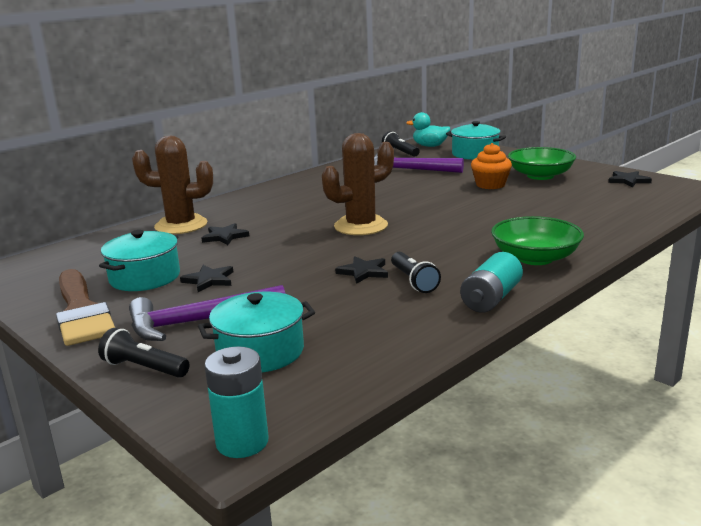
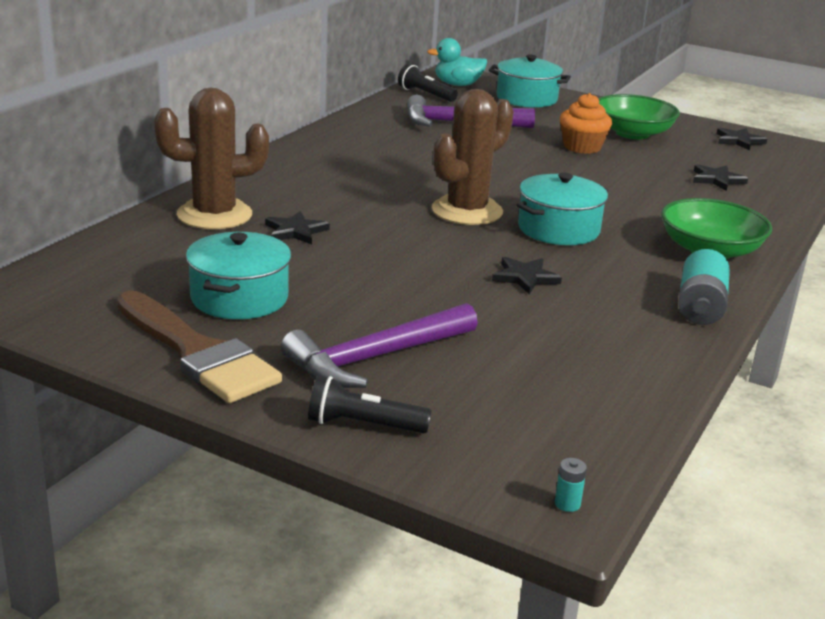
camera: 20 degrees left, 5 degrees up
(209, 280) = (334, 298): black star -> black star (717, 180)
(242, 442) = (567, 504): turquoise battery -> turquoise battery, size x0.42
(260, 351) = (490, 392): turquoise pot -> turquoise pot (558, 229)
(413, 281) = (595, 287): black flashlight -> none

